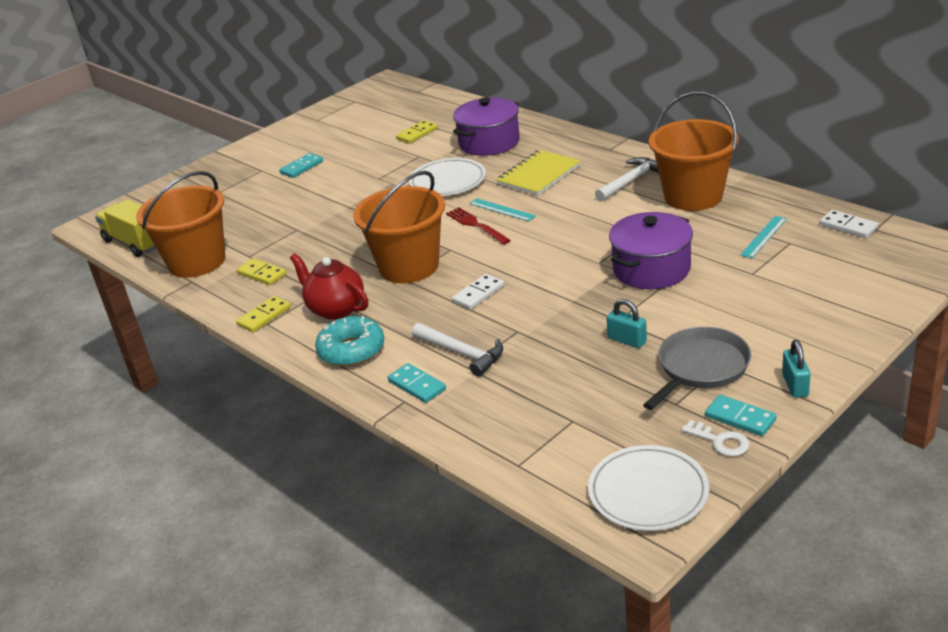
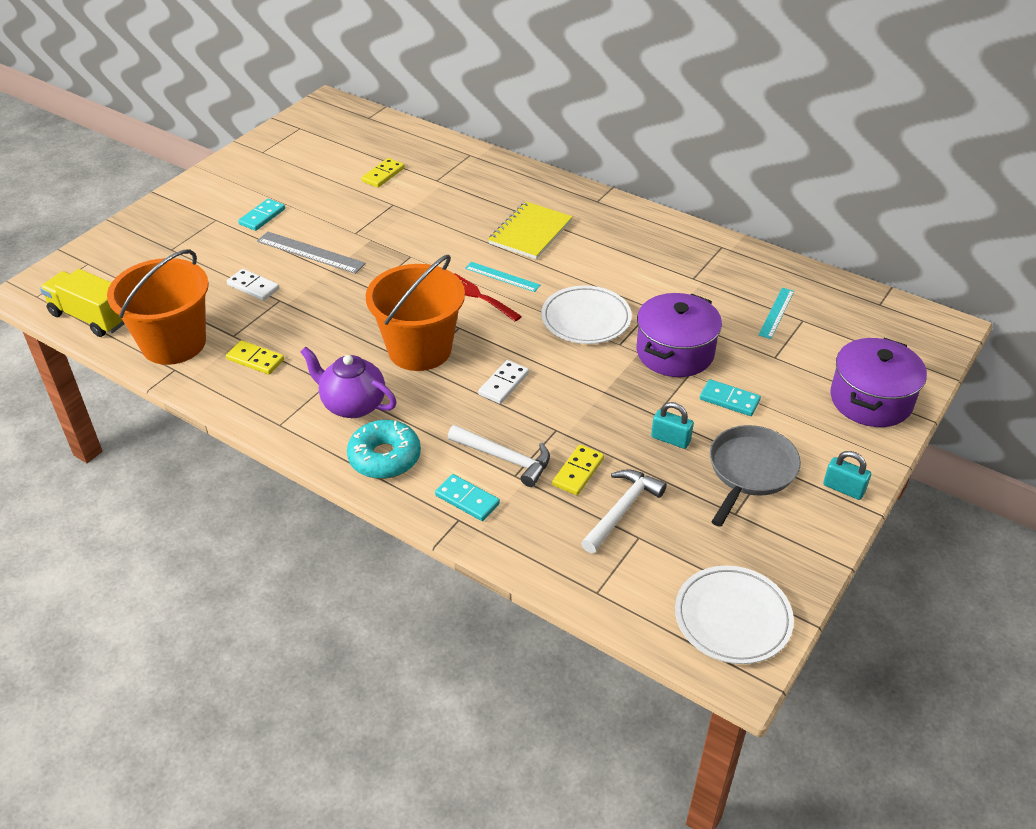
camera: 15 degrees left, 10 degrees up
(264, 316) = (274, 415): yellow domino -> yellow domino (578, 472)
(335, 193) = (310, 252): none -> grey ruler
(335, 309) = (352, 405): red teapot -> purple teapot
(448, 181) = (434, 239): white plate -> white plate (586, 319)
(489, 142) = (466, 189): purple pot -> purple pot (871, 400)
(630, 181) = (628, 242): white hammer -> white hammer (622, 510)
(693, 196) = (696, 262): orange bucket -> none
(720, 441) = (788, 556): white key -> none
(740, 418) = (800, 528): turquoise domino -> turquoise domino (729, 400)
(795, 385) = (843, 488): turquoise padlock -> turquoise padlock turned 45 degrees counterclockwise
(848, 226) = (854, 301): white domino -> white domino (253, 287)

